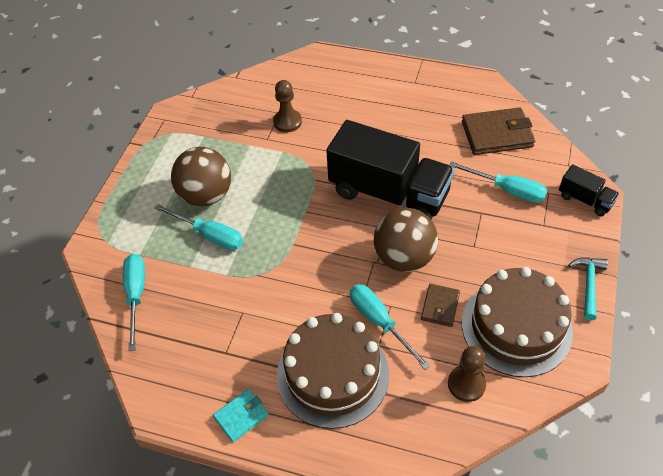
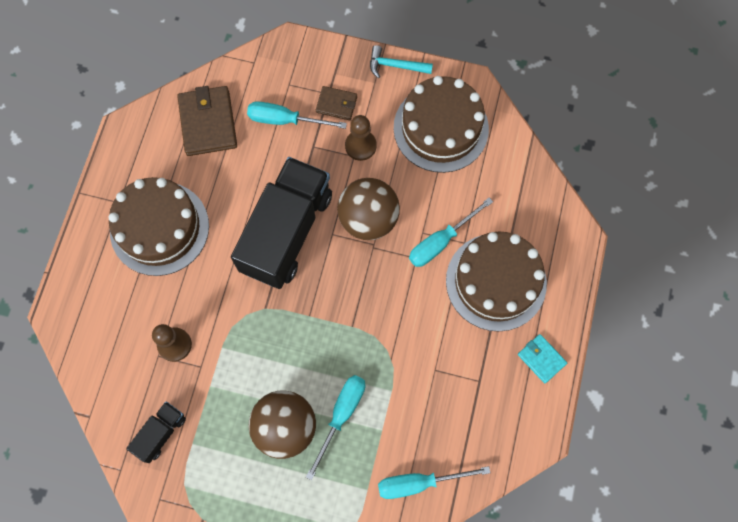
camera: 95 degrees left, 20 degrees up
(391, 108) = (159, 228): none -> brown cake
(440, 306) = (422, 189): brown wallet -> brown wallet (336, 104)
(466, 384) = (497, 172): brown pawn -> brown pawn (360, 146)
(507, 190) = (285, 120): turquoise screwdriver -> turquoise screwdriver turned 105 degrees counterclockwise
(585, 200) = (299, 54): black truck -> black truck (160, 433)

